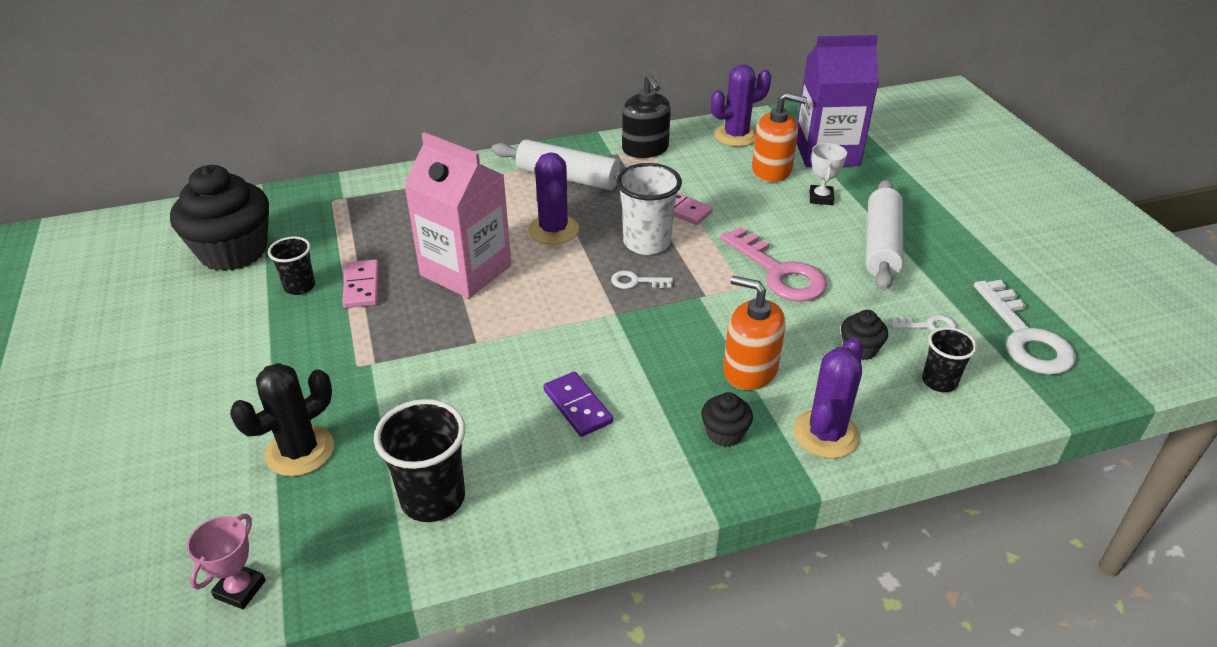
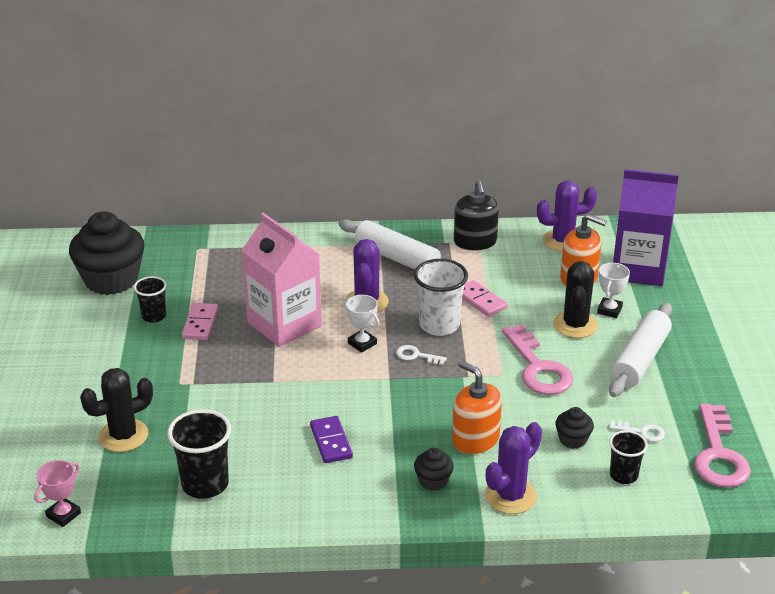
camera: 15 degrees right, 5 degrees down
(567, 278) = (362, 343): none -> white trophy
(794, 219) = (575, 325): none -> black cactus
(1025, 336) = (718, 454): white key -> pink key

